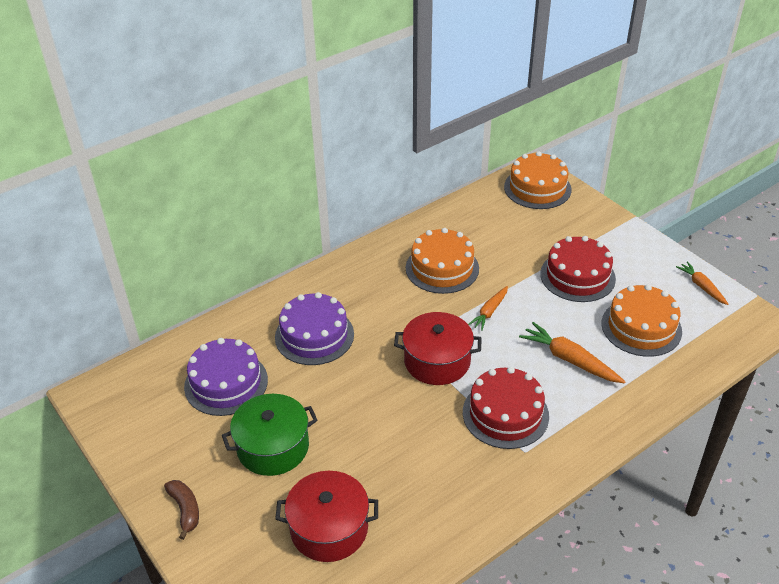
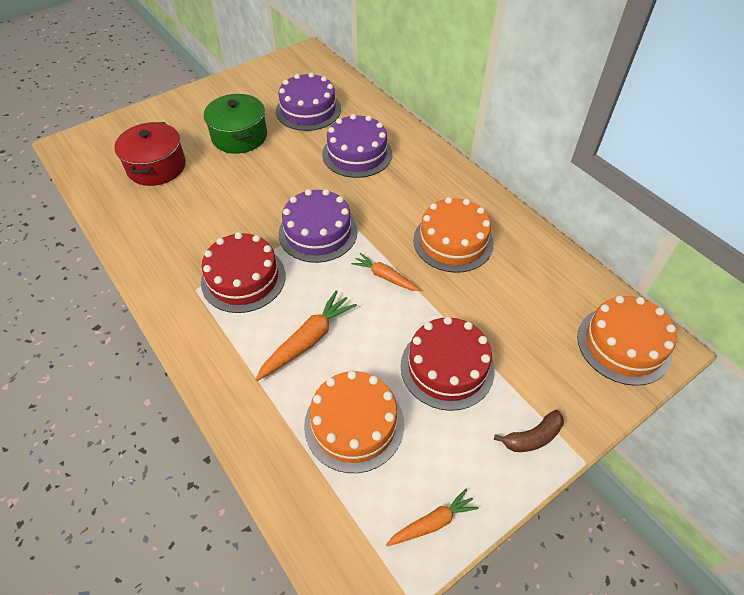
camera: 90 degrees right, 10 degrees up
(185, 510) = (195, 101): brown banana -> brown banana (532, 437)
(437, 361) = (318, 232): red pot -> purple cake

